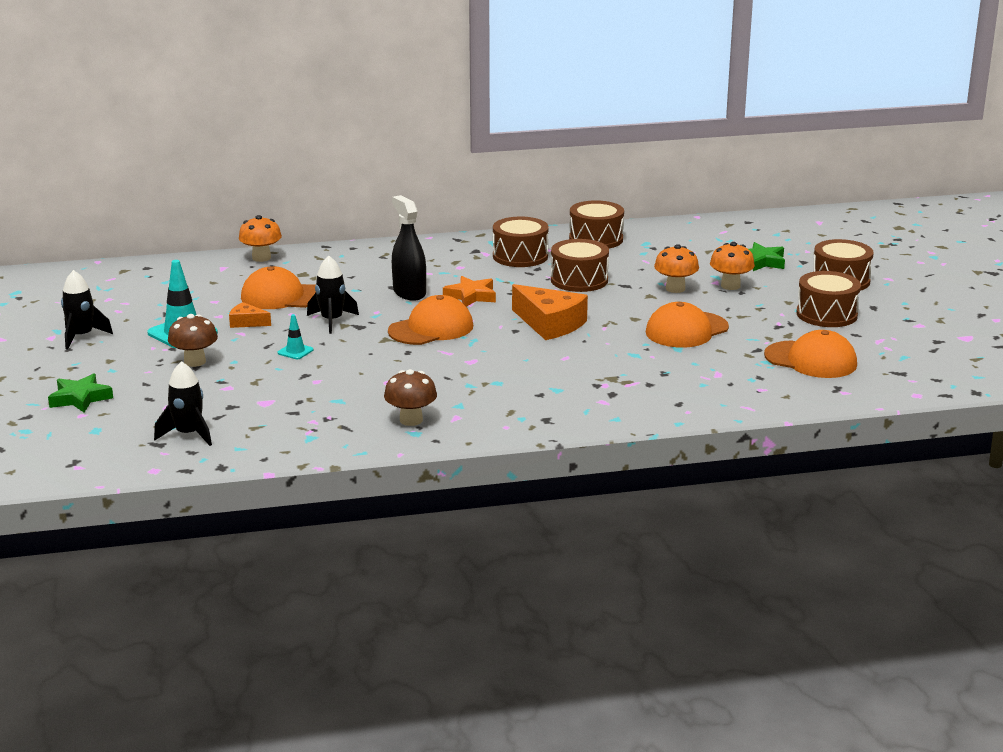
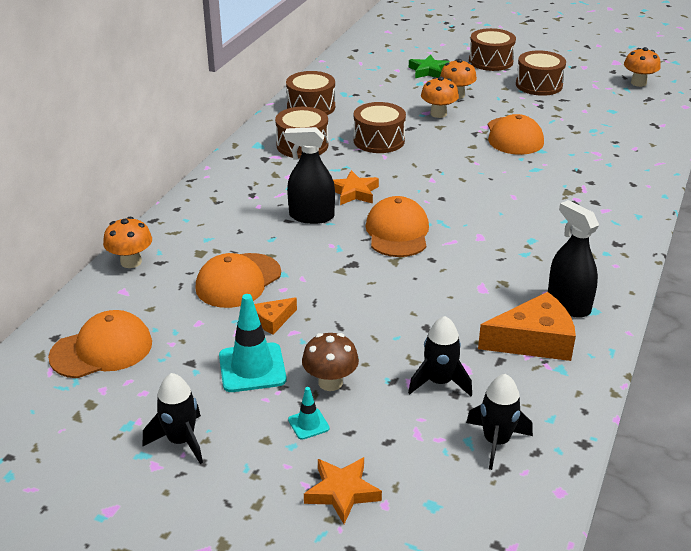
camera: 55 degrees left, 10 degrees up
(80, 398) = (342, 492): green star -> orange star
(295, 351) = (370, 315): turquoise traffic cone -> turquoise traffic cone (308, 424)
(332, 321) = (325, 274): black rocket -> black rocket (439, 382)
(411, 420) = (568, 304): brown mushroom -> black spray bottle
(550, 324) = (446, 180): orange cheese -> orange cheese (533, 341)
(811, 360) = (604, 116): orange cap -> orange cap (102, 349)
(931, 359) = (638, 83): none -> orange mushroom

